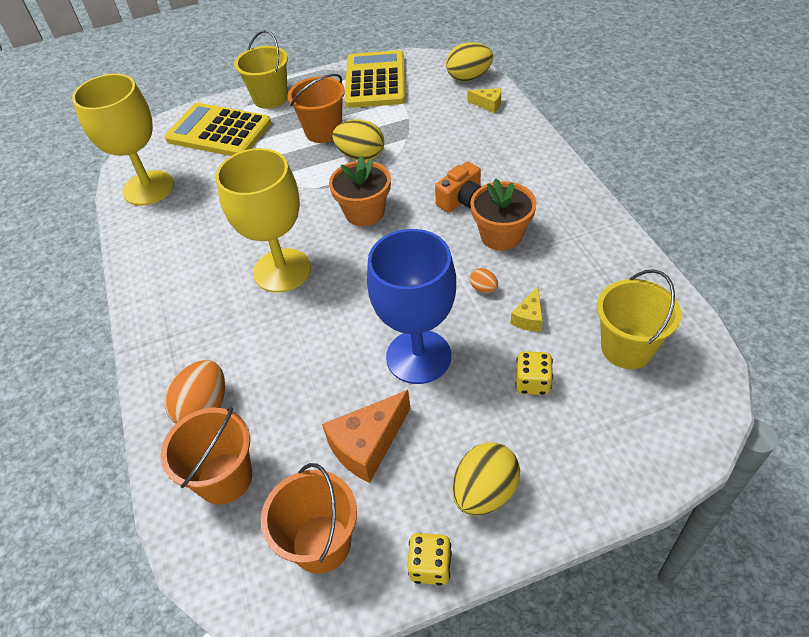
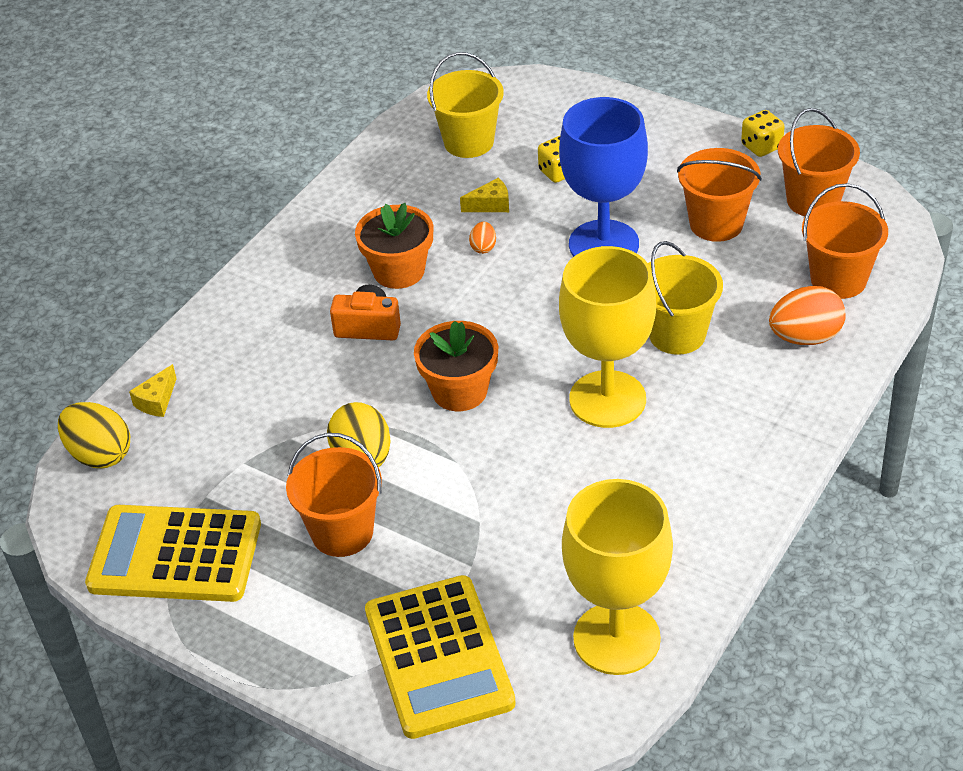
camera: 130 degrees left, 5 degrees down
(270, 98) = (310, 656): yellow bucket -> yellow bucket (677, 334)
(368, 445) = (716, 224): orange cheese -> orange bucket
(375, 81) = (175, 555): yellow calculator -> yellow calculator turned 45 degrees clockwise
(484, 492) = (680, 150): yellow egg -> none
(488, 105) = (157, 401): yellow cheese -> yellow cheese turned 135 degrees counterclockwise

